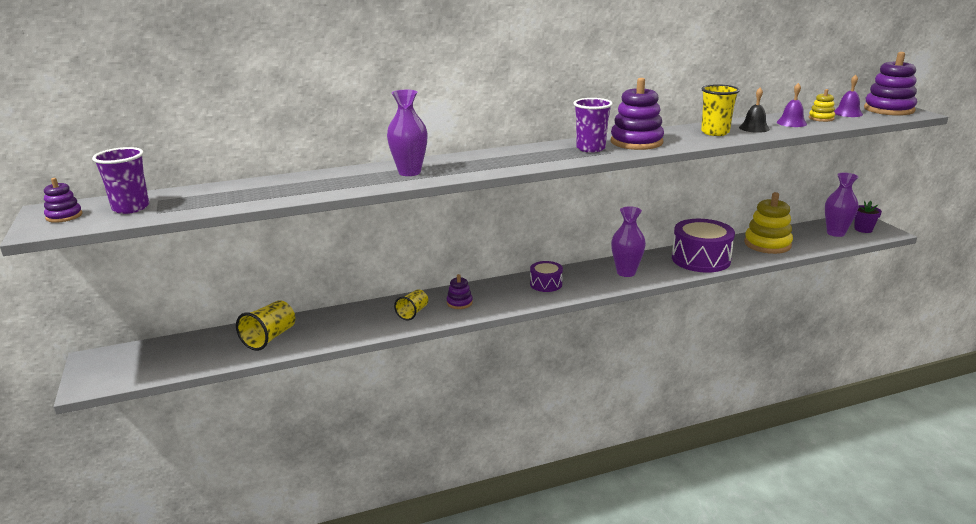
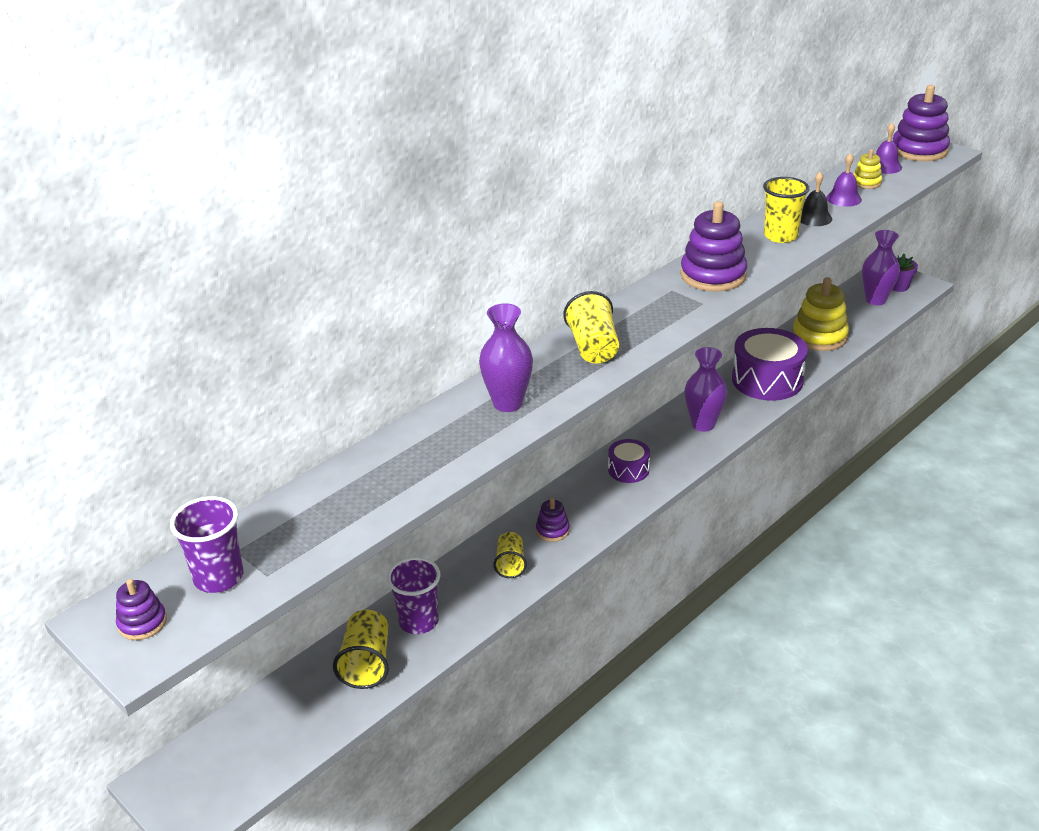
camera: 25 degrees left, 10 degrees up
(503, 159) = (593, 348): none -> yellow cup
(590, 148) = (673, 301): purple cup -> purple cup (418, 621)

